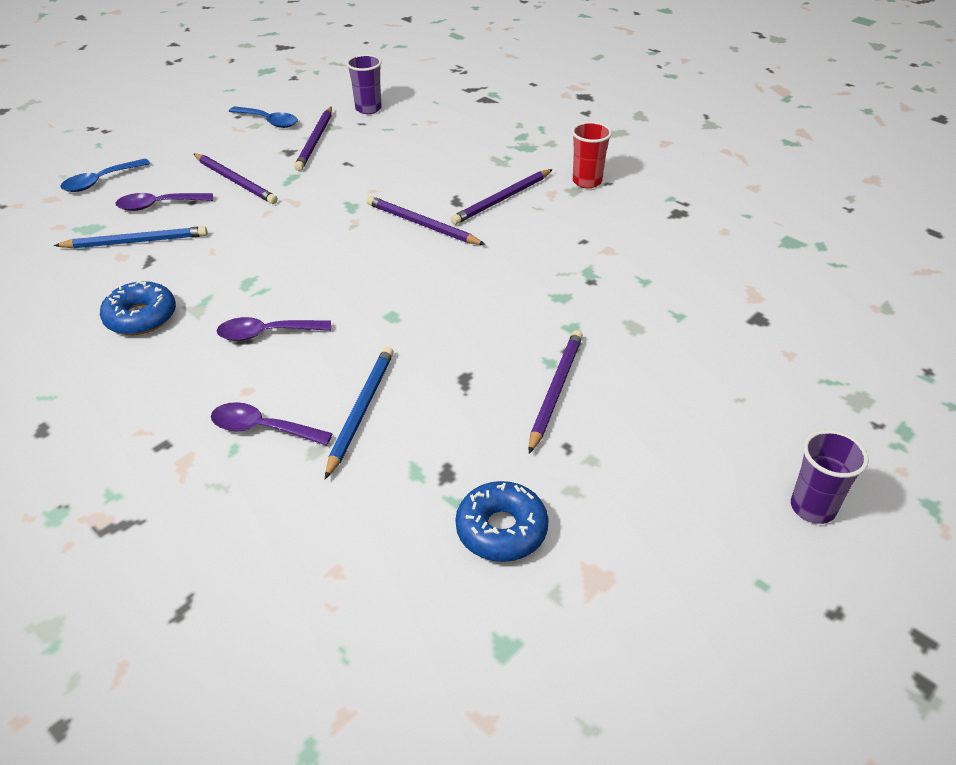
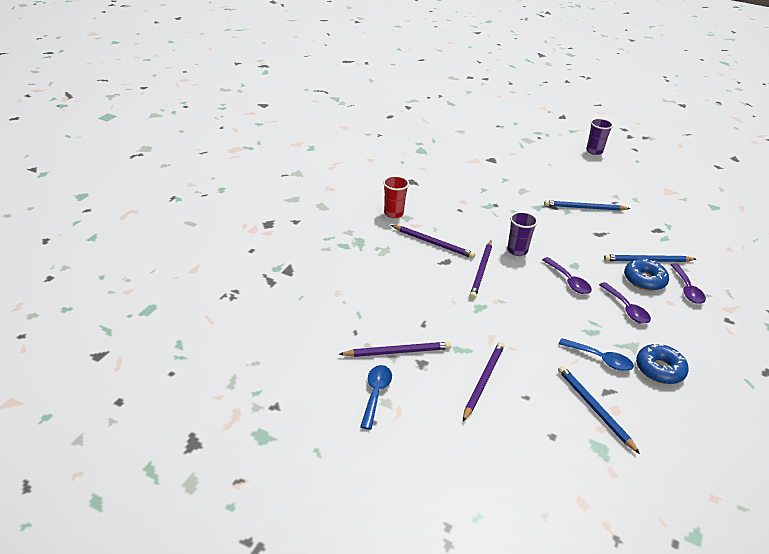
camera: 110 degrees left, 5 degrees down
(100, 181) = (535, 477): blue spoon -> blue spoon (600, 359)
(158, 205) = (544, 416): purple spoon -> purple spoon (568, 281)
(368, 109) = (327, 334): purple cup -> purple cup (517, 250)
(501, 530) = (670, 213): blue donut -> blue donut (644, 280)
(555, 390) = (584, 208): purple pencil -> blue pencil

